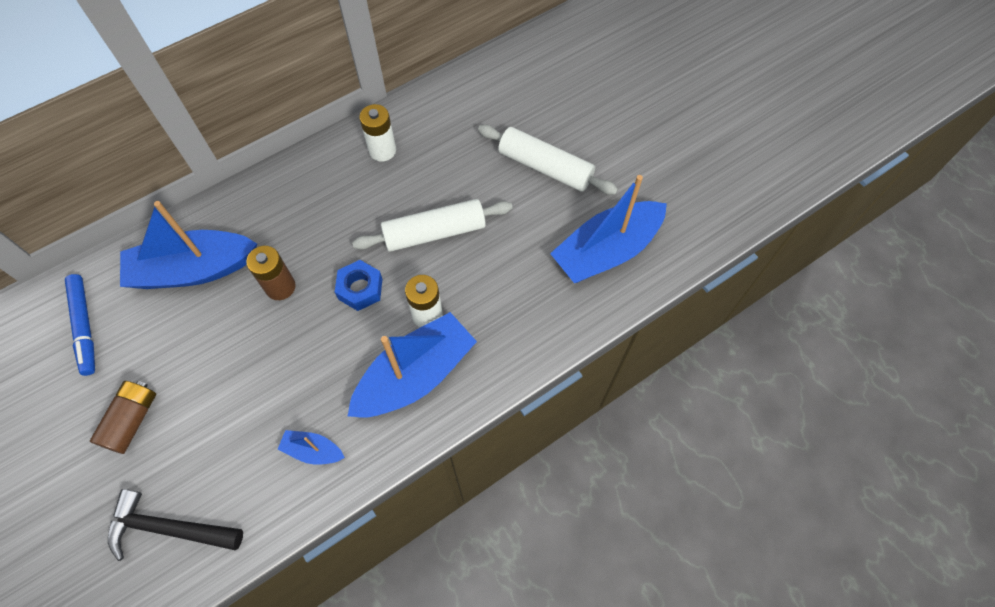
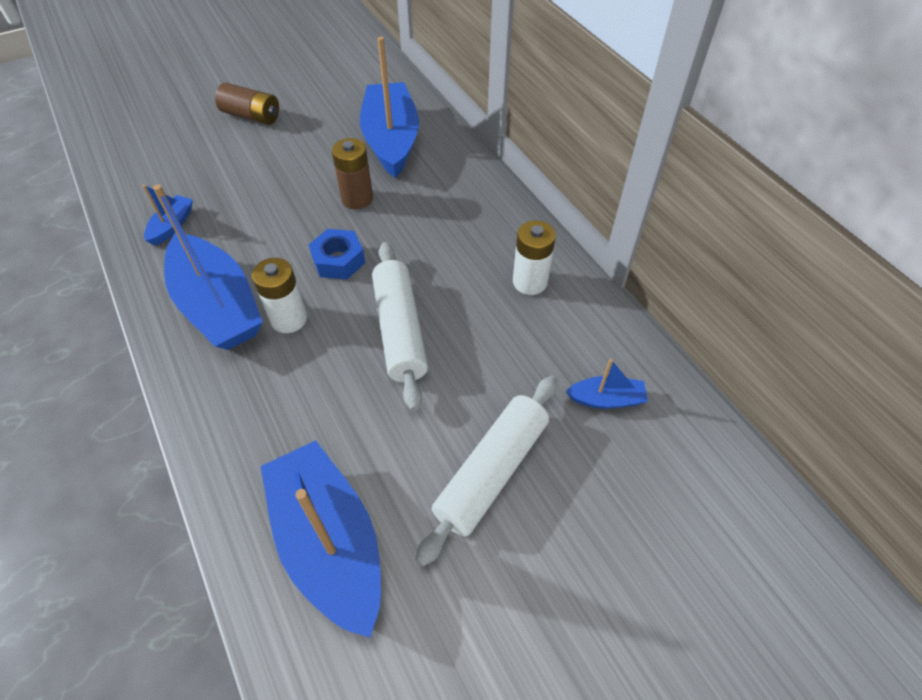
camera: 95 degrees right, 10 degrees down
(84, 327) = (349, 84): blue marker -> none
(169, 528) = (148, 142): black hammer -> none
(484, 107) = (606, 399): none -> blue boat

